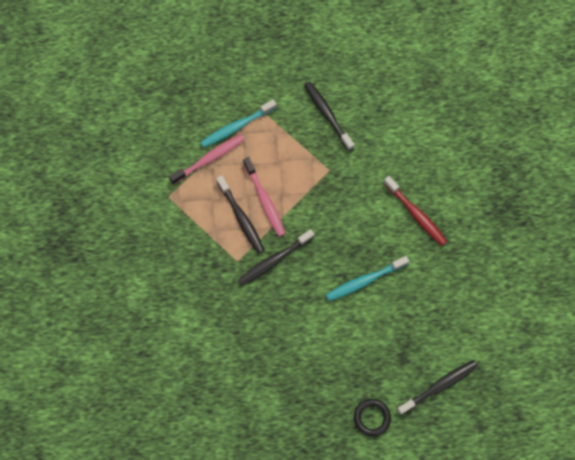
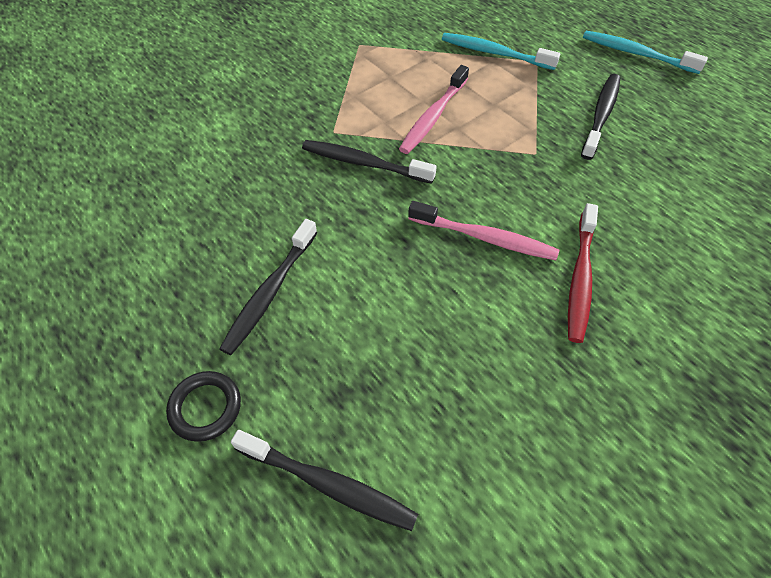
camera: 55 degrees right, 15 degrees down
(209, 159) = (434, 51): pink toothbrush -> pink toothbrush (485, 238)
(241, 218) = (391, 108): black toothbrush -> black toothbrush (270, 292)
(364, 281) = (422, 273): turquoise toothbrush -> turquoise toothbrush (636, 54)

